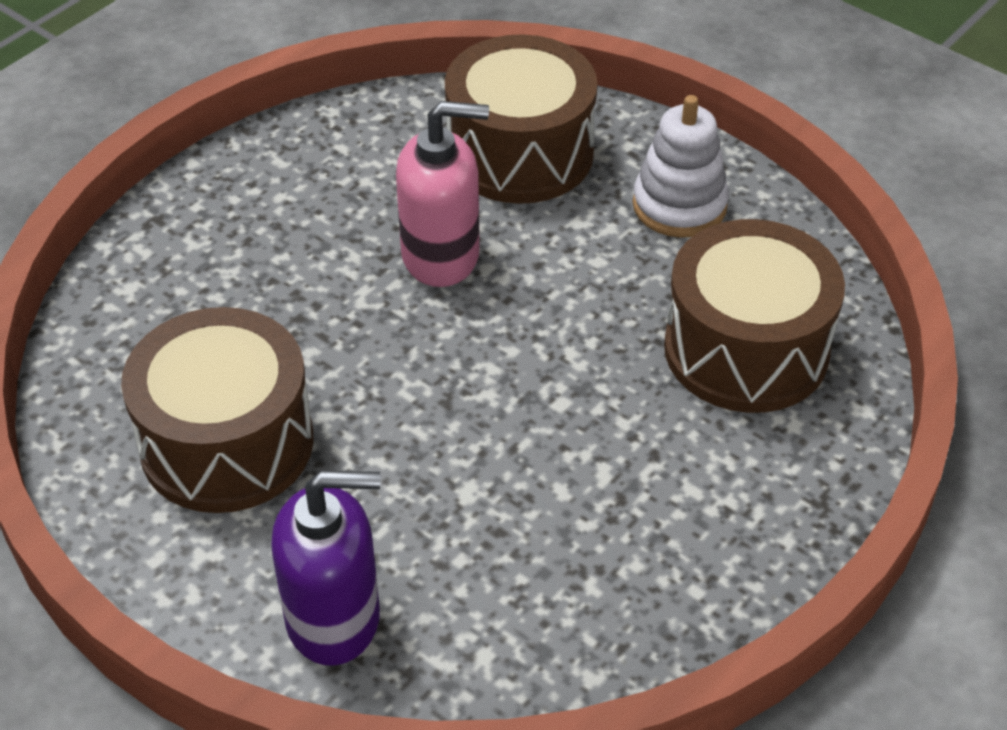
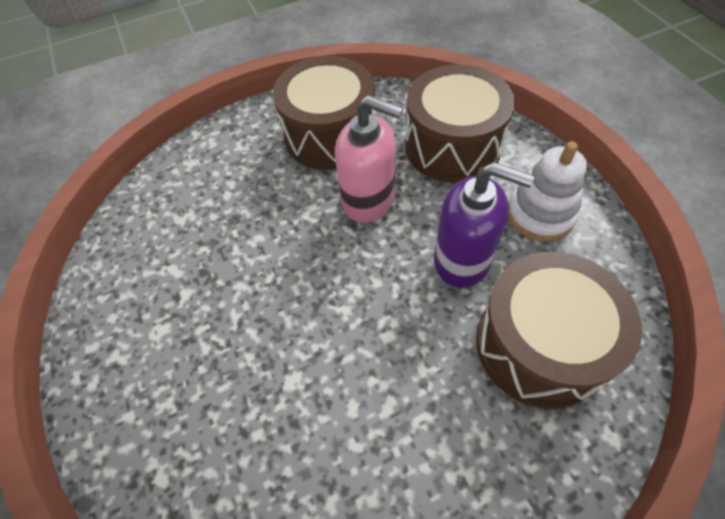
camera: 30 degrees right, 10 degrees up
(227, 443) = (176, 282): brown drum -> brown drum (330, 135)
(334, 618) = (155, 444): purple soap dispenser -> purple soap dispenser (462, 260)

